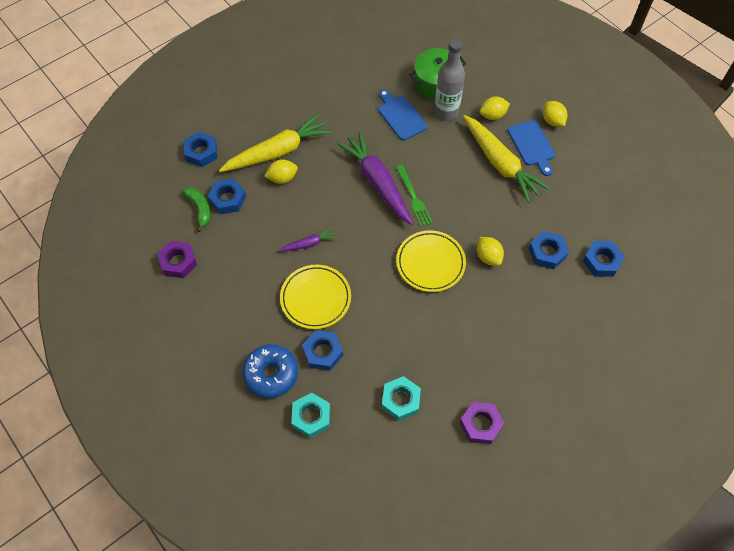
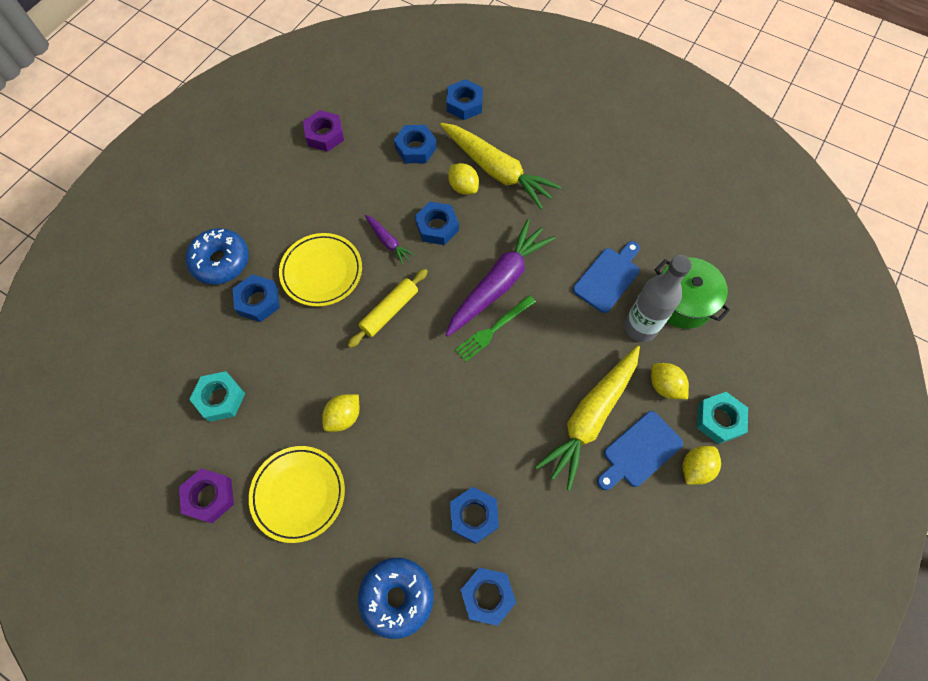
camera: 70 degrees right, 5 degrees up
(200, 209) = (393, 129): green banana -> none
(310, 207) = (437, 227): none -> blue nut
(311, 417) = (181, 315): turquoise nut -> turquoise nut (719, 419)
(371, 260) = (389, 311): none -> yellow rolling pin
(430, 263) = (408, 376): yellow plate -> yellow plate (298, 494)
(488, 257) = (440, 442): yellow lemon -> yellow lemon (344, 417)
(589, 315) = (397, 597): none -> blue donut

